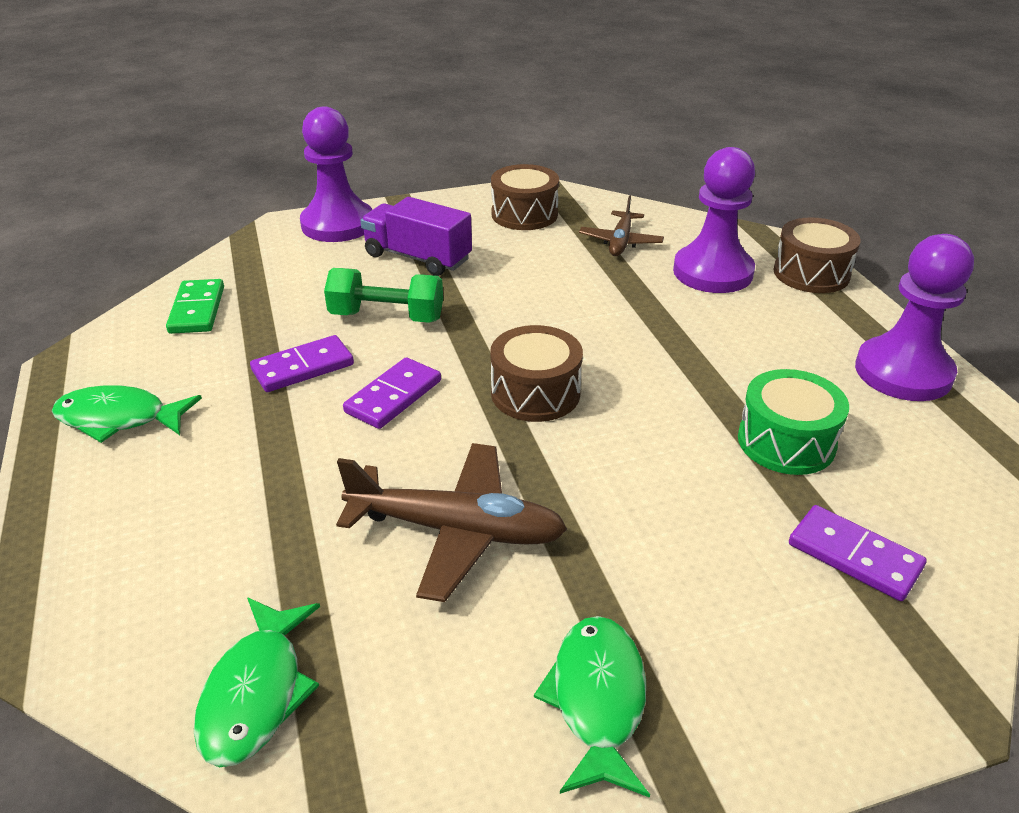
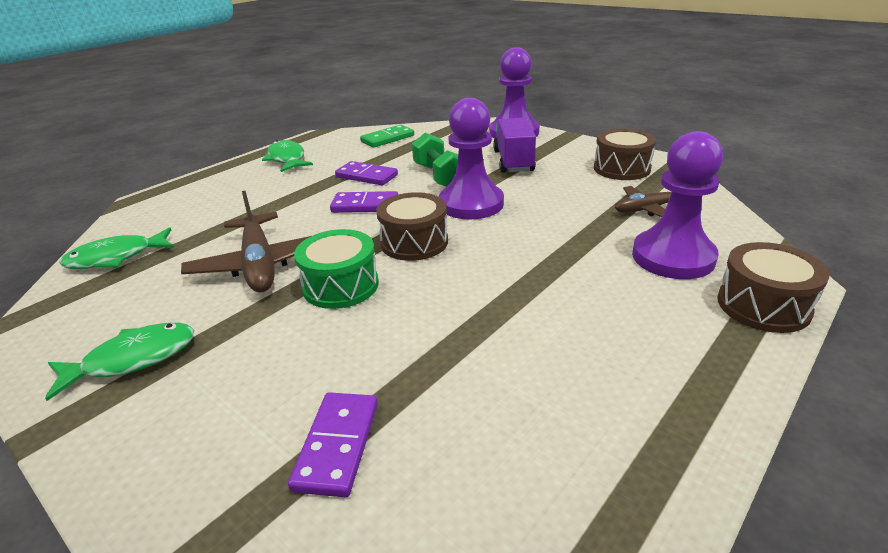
camera: 60 degrees right, 5 degrees down
(786, 442) = (465, 364): green drum -> green drum (341, 286)
(903, 372) = (667, 411): purple pawn -> purple pawn (471, 204)

